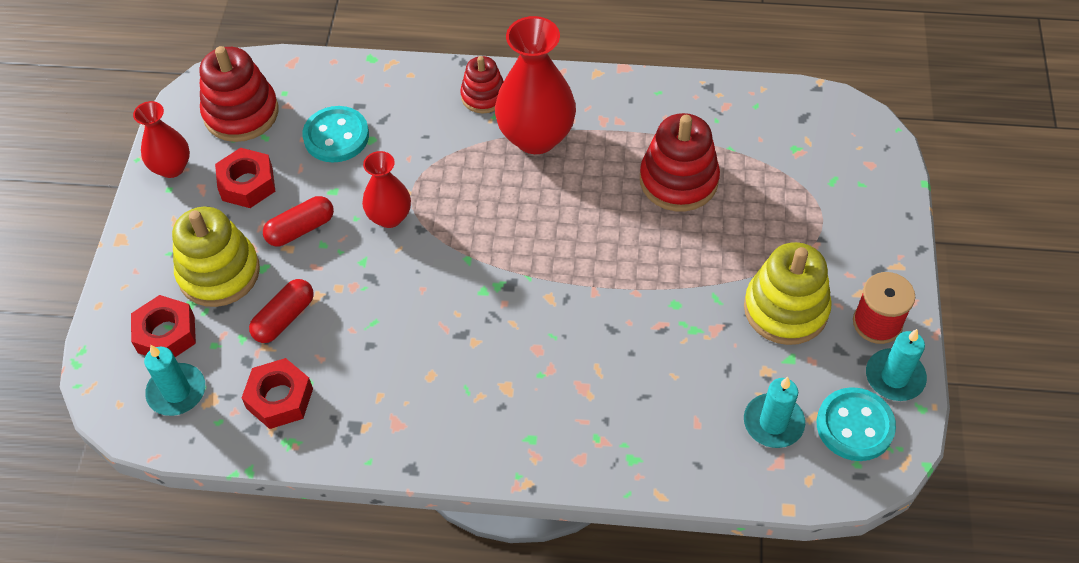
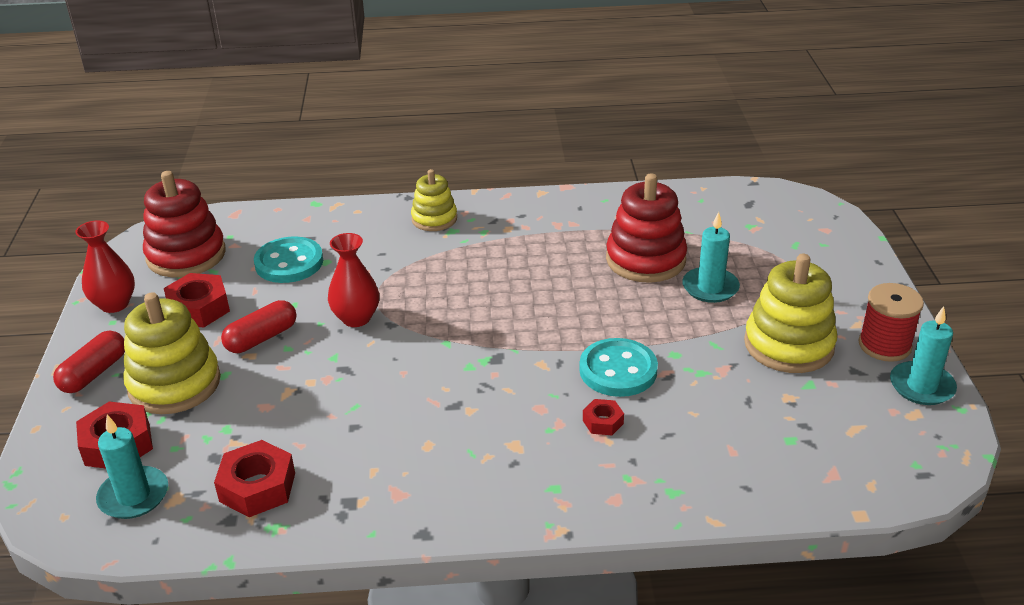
camera: 10 degrees left, 20 degrees down
(284, 318) = (253, 414): red capsule -> red capsule (94, 373)
(483, 96) = (434, 219): red stacking toy -> yellow stacking toy
(536, 137) = (494, 243): red vase -> none
(589, 373) = (603, 422): none -> red nut
(773, 423) = (813, 440): turquoise candle -> turquoise candle (710, 287)
(854, 426) = (899, 432): turquoise button -> turquoise button (618, 370)

